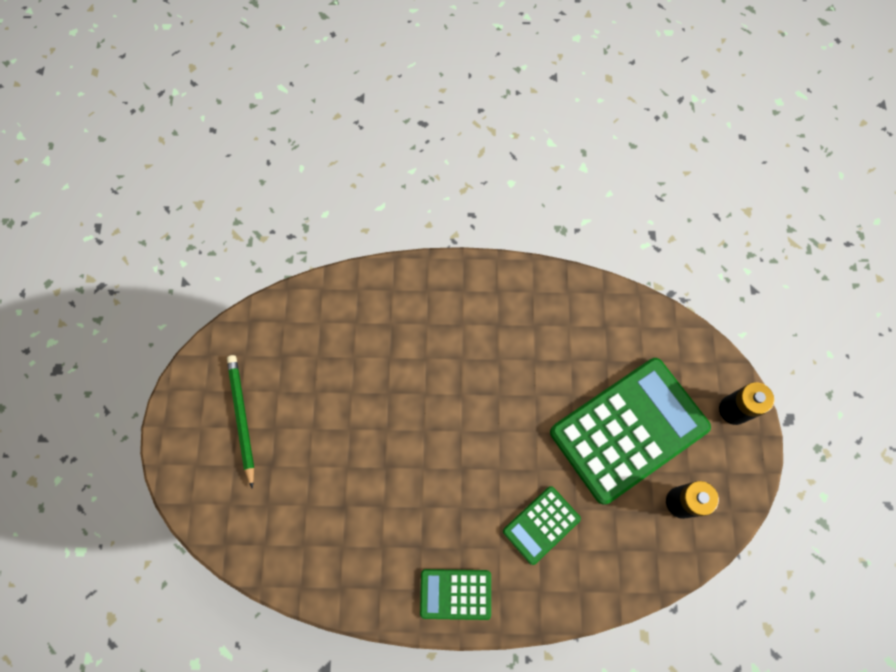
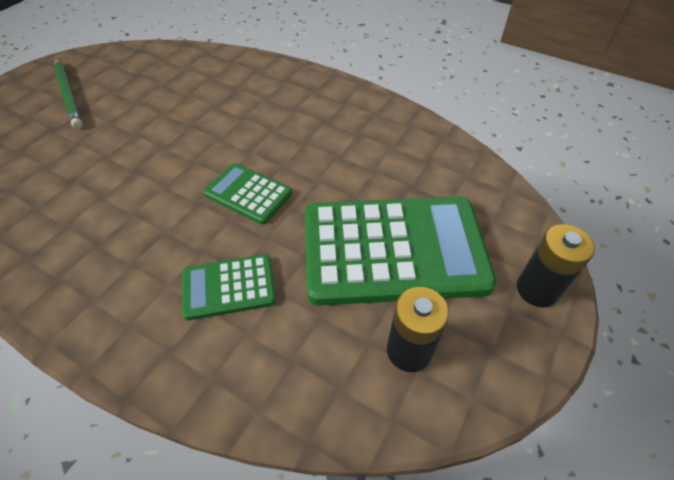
camera: 30 degrees right, 20 degrees down
(242, 418) = (69, 95): green pencil -> green pencil turned 135 degrees clockwise
(455, 594) = (84, 302): green calculator -> green calculator (248, 194)

